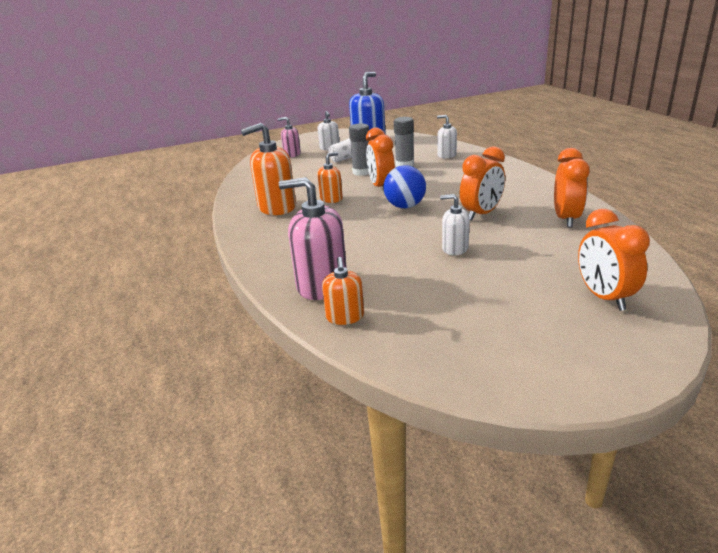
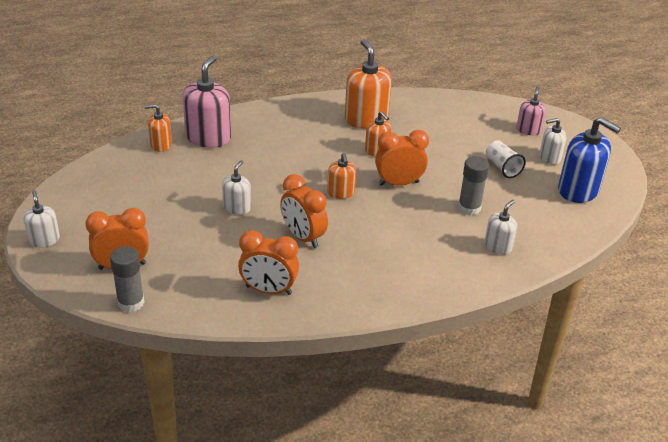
camera: 90 degrees right, 10 degrees up
(362, 172) = (451, 174): grey glue stick -> grey glue stick (131, 302)
(405, 206) = (341, 192): blue ball -> orange soap dispenser
(610, 371) = (44, 240): none -> white soap dispenser

